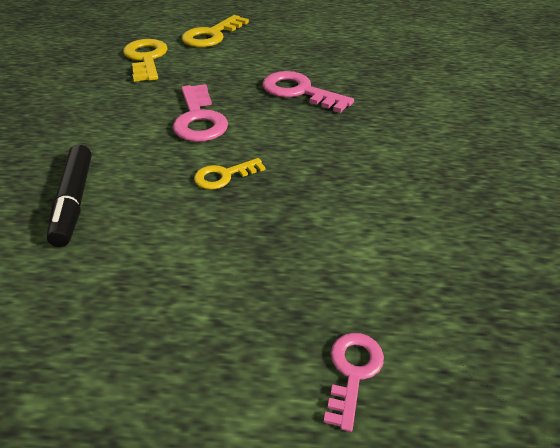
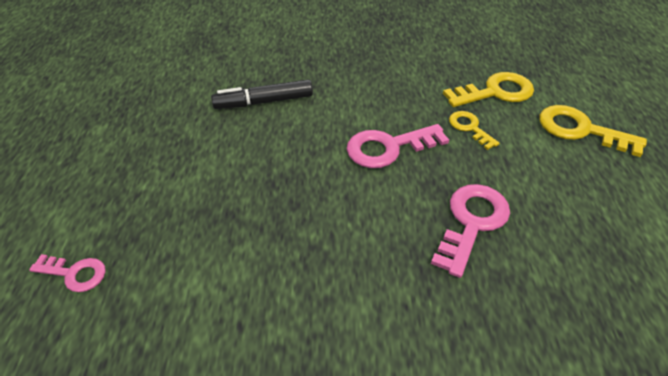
camera: 85 degrees right, 5 degrees up
(224, 176) = (299, 177): yellow key -> yellow key (469, 128)

